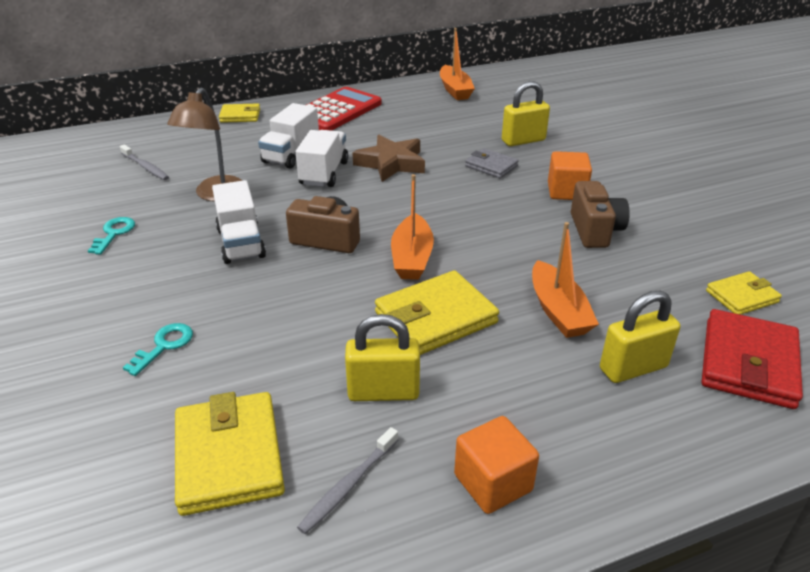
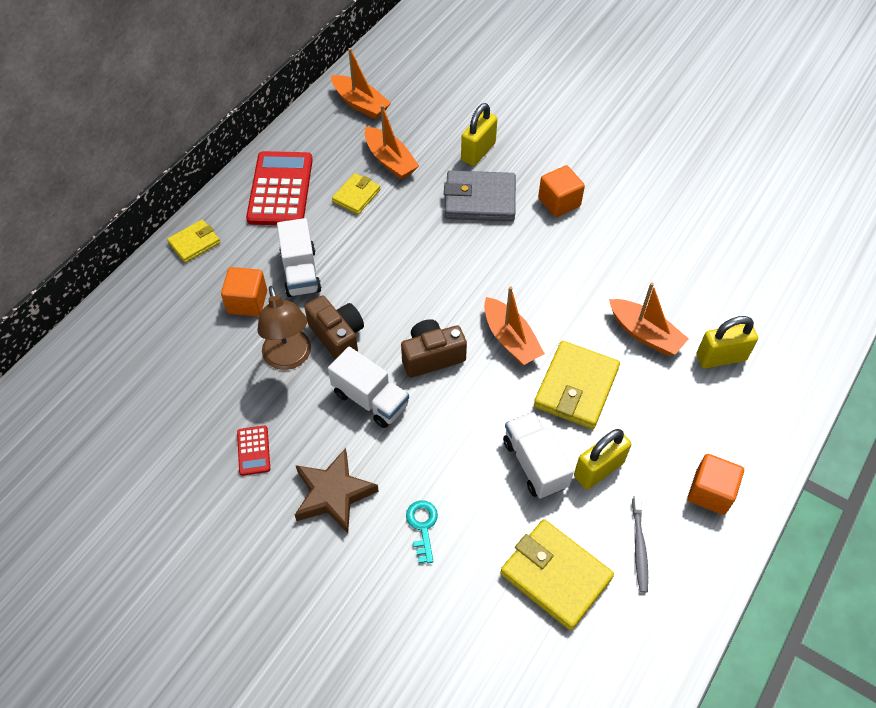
camera: 35 degrees left, 20 degrees up
(114, 233) = (254, 450): turquoise key -> red calculator
(145, 167) = (184, 360): grey toothbrush -> none
(231, 155) = (247, 302): none -> orange cube
(324, 173) = (354, 281): white truck -> white truck (535, 464)
(391, 163) = (398, 238): brown star -> brown star (333, 494)
(441, 123) = (390, 160): none -> orange boat
(491, 166) = (480, 200): grey wallet -> grey wallet, size x1.72
(595, 230) = (610, 237): brown camera -> brown camera (337, 336)
(633, 368) = (721, 357): yellow padlock -> yellow padlock turned 45 degrees clockwise
(742, 296) = (740, 254): yellow wallet -> yellow wallet (356, 196)
(748, 363) = (777, 314): red wallet -> none

